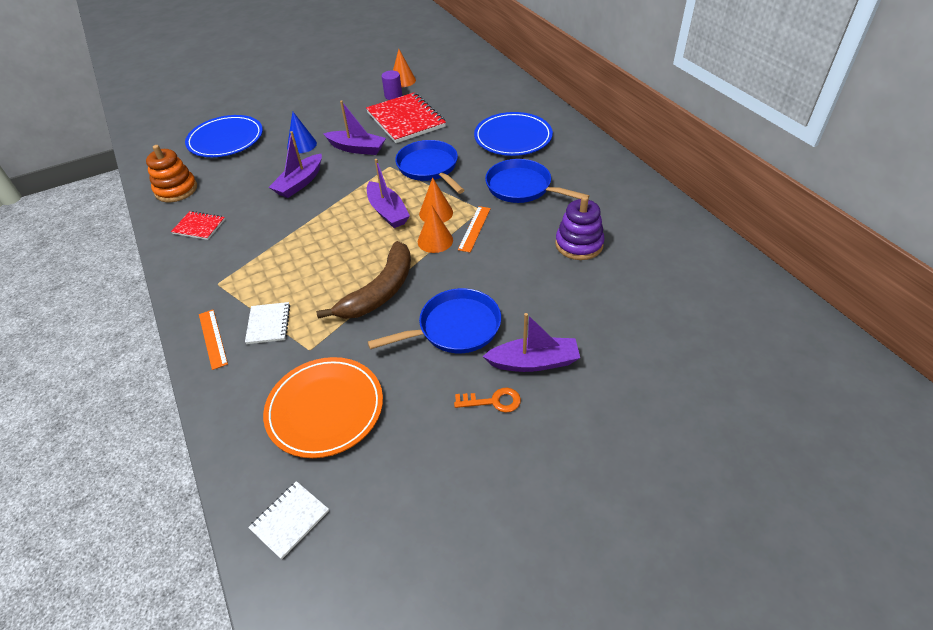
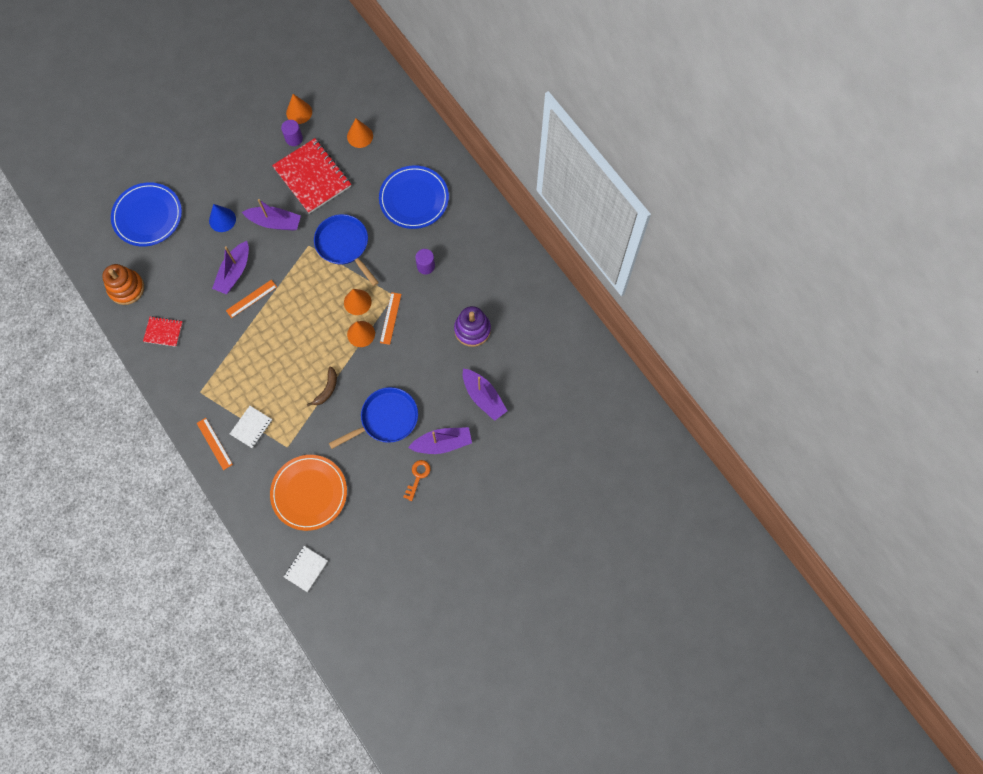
camera: 10 degrees left, 25 degrees up
(268, 324) = (251, 427): white notebook -> white notebook turned 45 degrees clockwise
(311, 204) = (251, 298): none -> orange ruler
(380, 291) = (327, 389): brown banana -> brown banana, size x0.51
(387, 212) = (317, 303): purple boat -> purple boat (483, 397)
(460, 96) = (360, 136): none -> orange cone
(493, 401) = (418, 476): orange key -> orange key turned 60 degrees counterclockwise
(522, 187) = (426, 266): blue pan -> purple cylinder

